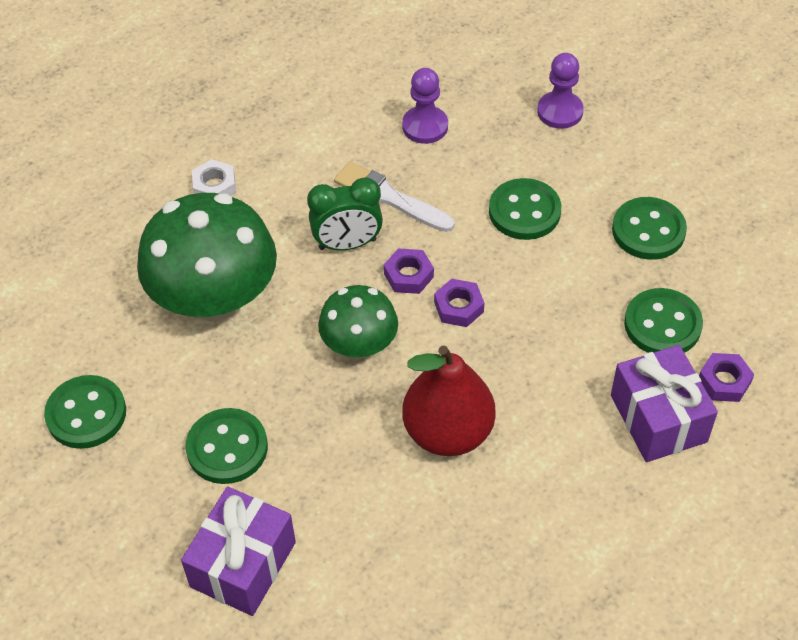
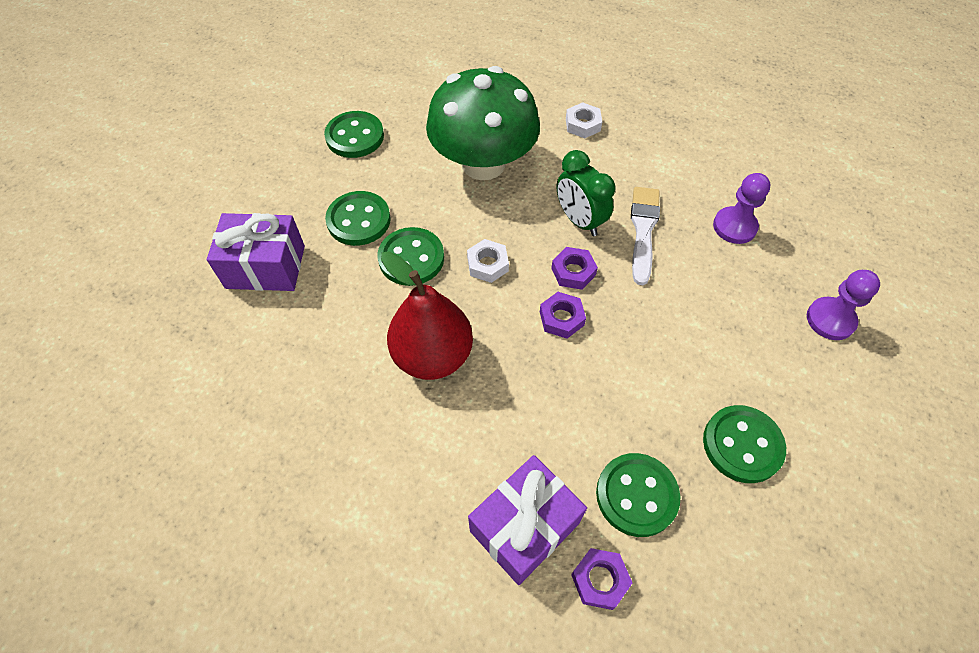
camera: 65 degrees right, 5 degrees up
(359, 345) = (487, 264): green mushroom -> white nut
(524, 211) = (694, 331): green button -> green button (411, 258)

